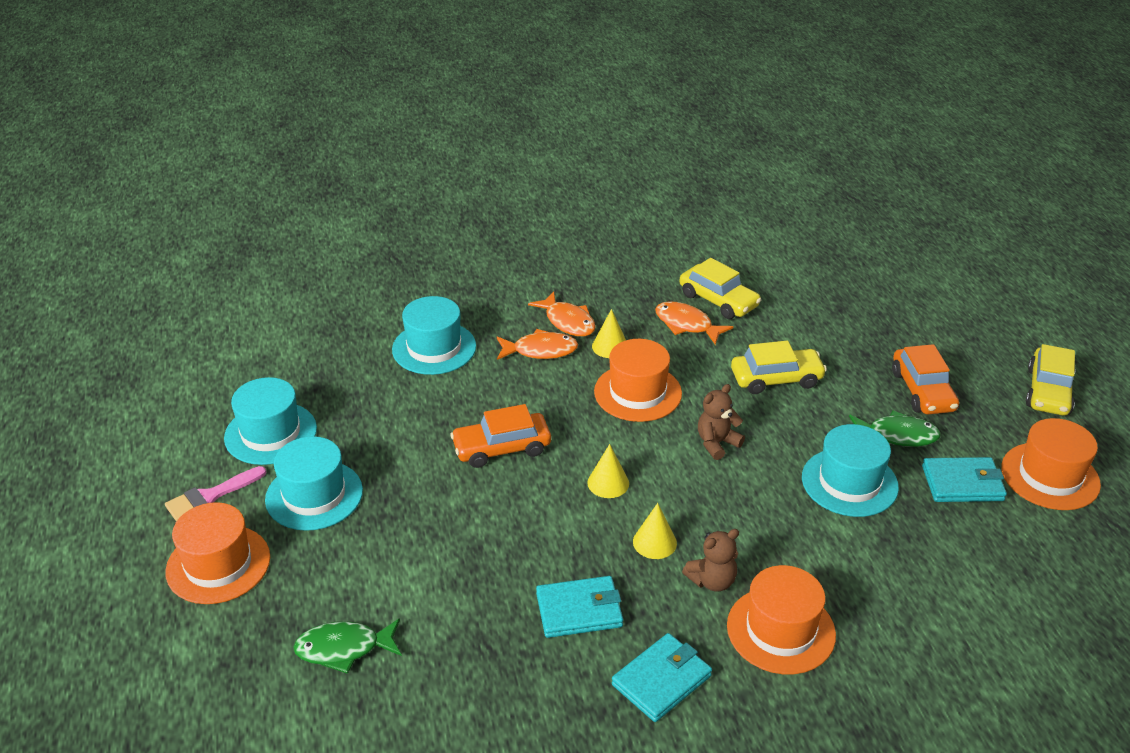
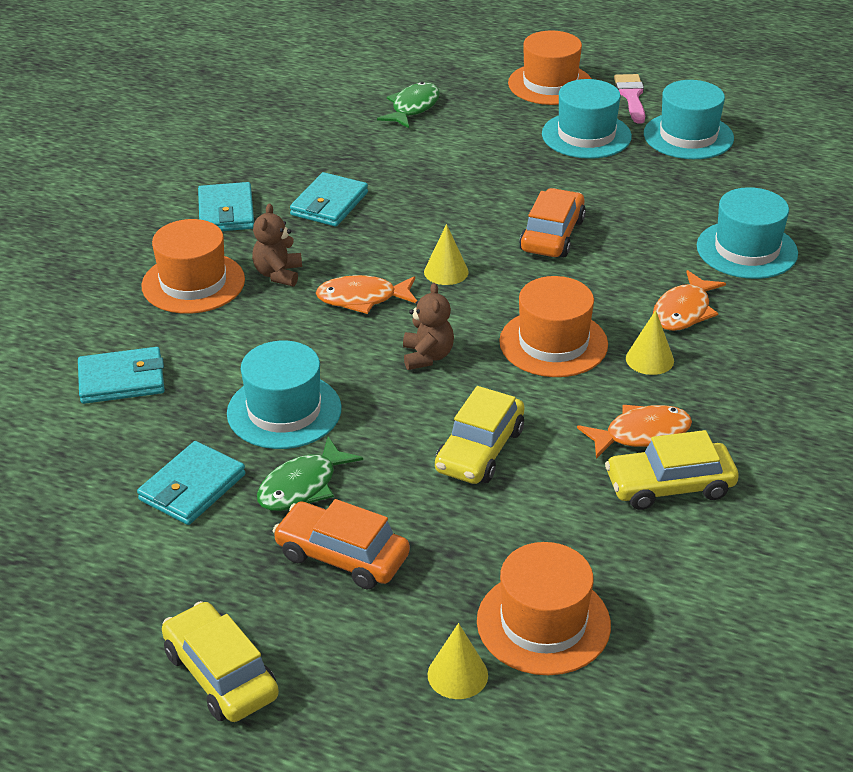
camera: 125 degrees right, 0 degrees up
(567, 321) = (723, 350): orange fish -> orange fish (362, 298)
(654, 542) = (351, 265): yellow cone -> yellow cone (457, 674)
(929, 591) = (122, 380): none -> turquoise wallet
(1050, 476) = (121, 562): orange hat -> orange hat (543, 623)

